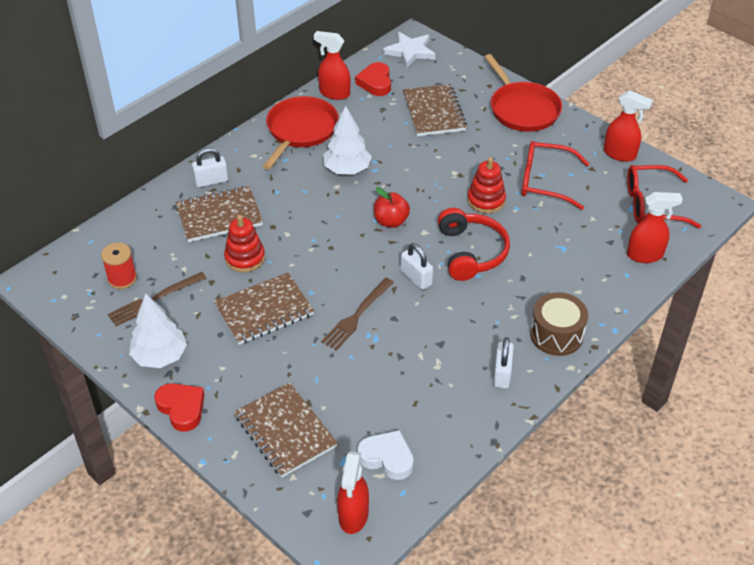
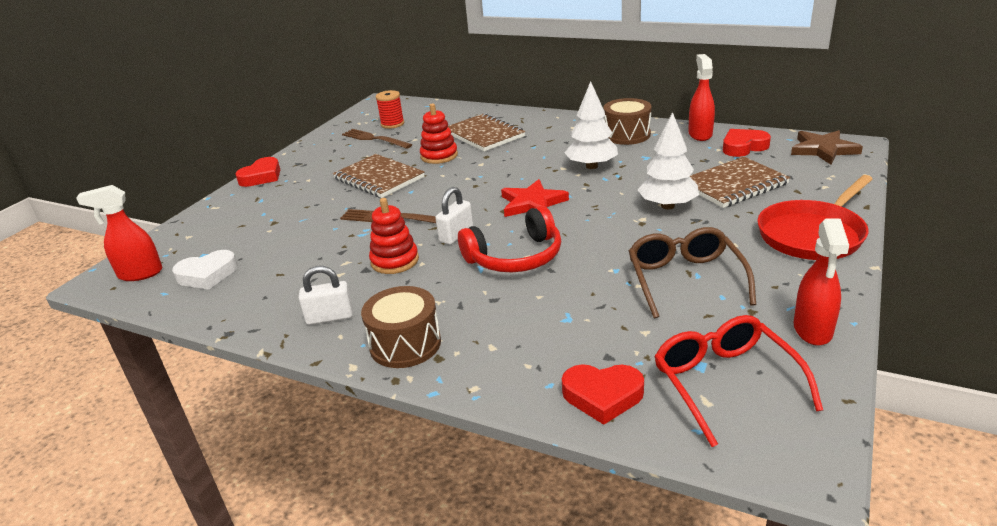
camera: 75 degrees right, 15 degrees down
(160, 356) = (315, 156): white tree -> white tree (667, 206)
(211, 181) = (525, 121): white padlock -> none
(285, 431) = (239, 221): brown notebook -> none
(300, 130) = (626, 135): red pan -> brown drum
(387, 458) = (207, 275): white heart -> white heart turned 60 degrees clockwise
(391, 221) = (532, 203): red apple -> red star
(410, 51) = (823, 150): white star -> brown star
(486, 200) = (611, 247): red stacking toy -> red stacking toy (395, 261)
(546, 182) = (685, 280): red glasses -> brown glasses
(645, 255) = (602, 396): red spray bottle -> red heart

